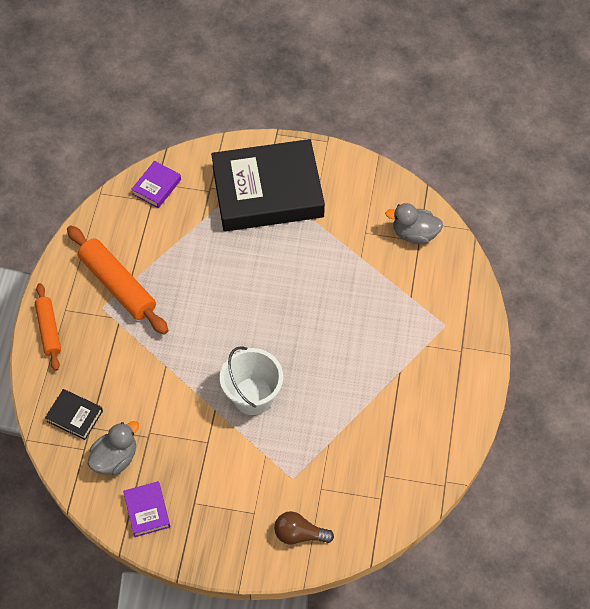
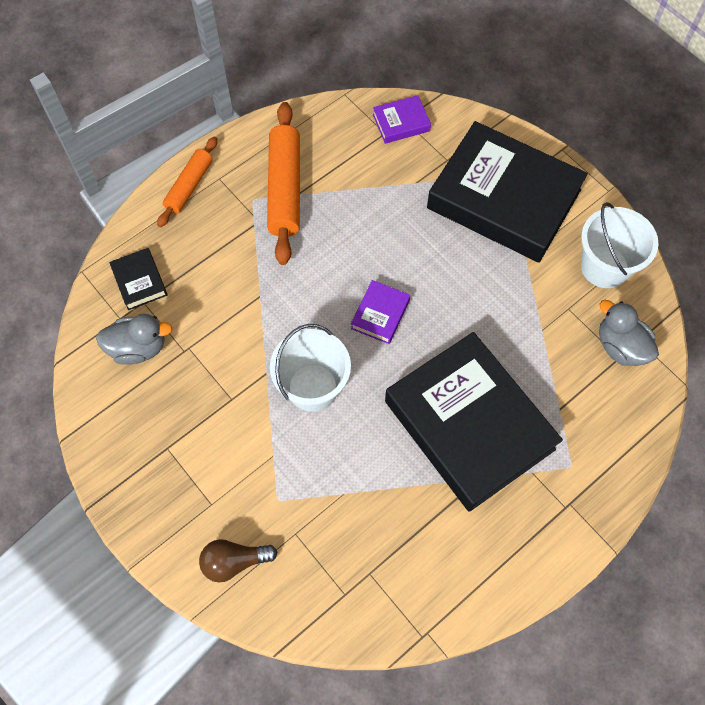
camera: 40 degrees right, 5 degrees up
(147, 510) = (120, 420): purple book -> purple book (380, 314)
(299, 534) = (234, 562): brown light bulb -> brown light bulb turned 60 degrees counterclockwise
(365, 191) = (604, 267): none -> white bucket
(367, 346) = (469, 425): none -> black book

